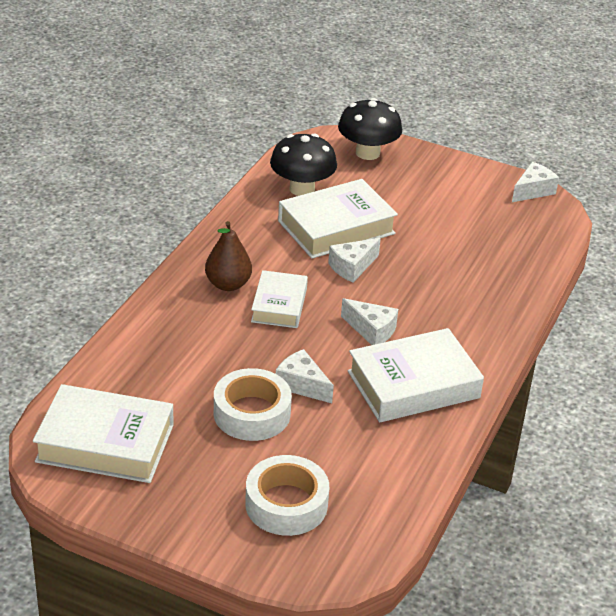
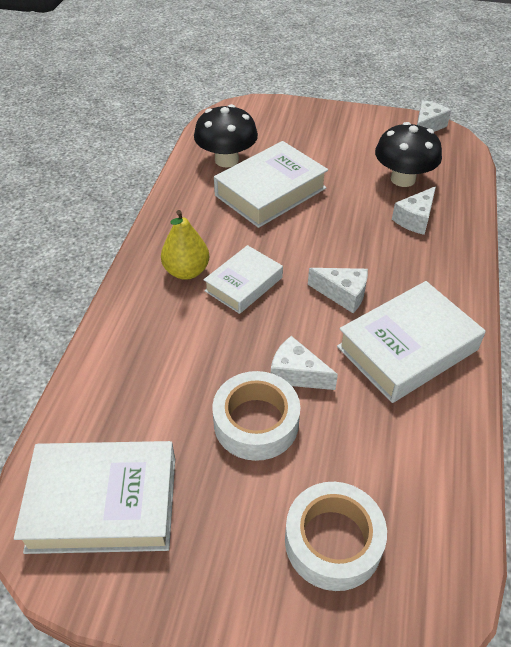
camera: 10 degrees left, 10 degrees up
(228, 284) = (186, 271): brown pear -> yellow pear
(279, 305) = (243, 284): white book -> white book turned 45 degrees clockwise
(352, 267) = (299, 229): white cheese -> white cheese (415, 219)
(367, 153) = (273, 117): black mushroom -> black mushroom (403, 179)

